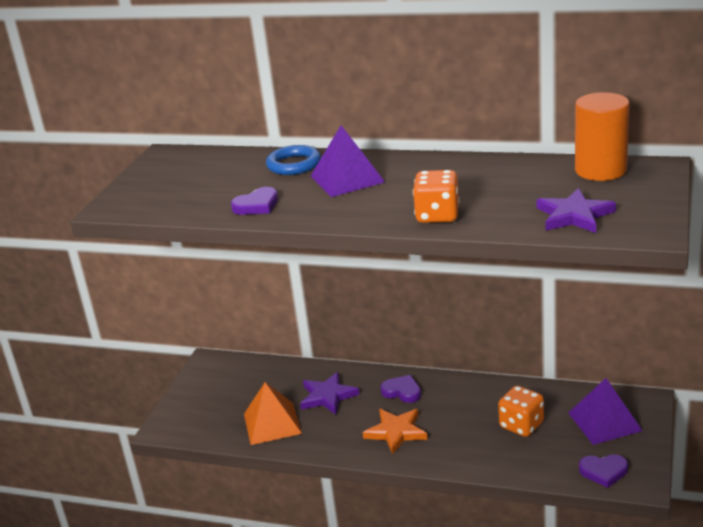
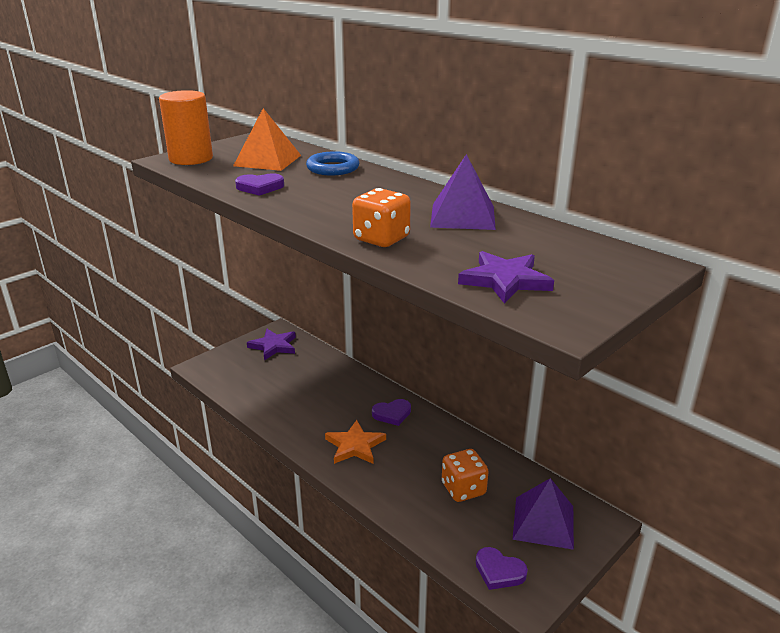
camera: 25 degrees right, 0 degrees up
(272, 423) = (273, 396): orange pyramid -> orange pyramid (267, 160)
(327, 396) = (333, 393): purple star -> purple star (274, 346)
(347, 179) = (355, 189): purple pyramid -> purple pyramid (463, 216)
(402, 391) = (392, 414): purple heart -> purple heart turned 105 degrees clockwise
(600, 170) = (589, 249): orange cylinder -> orange cylinder (191, 159)

